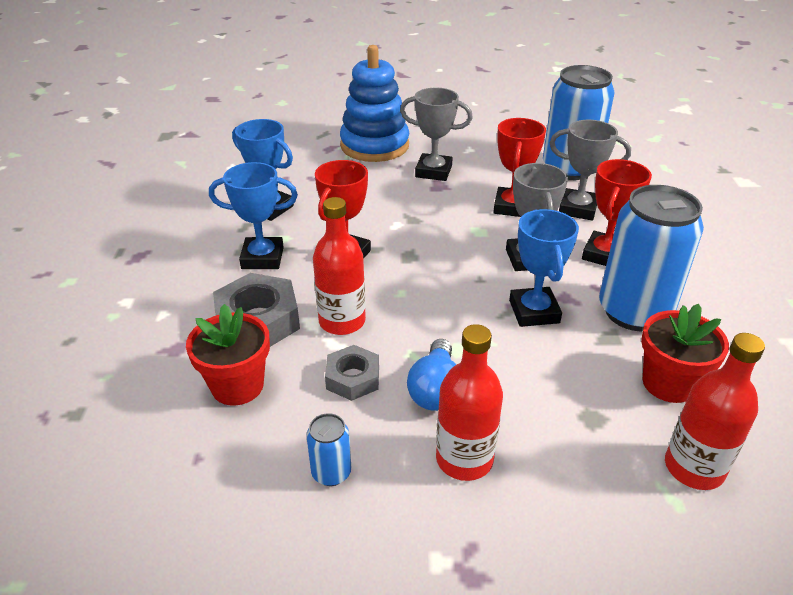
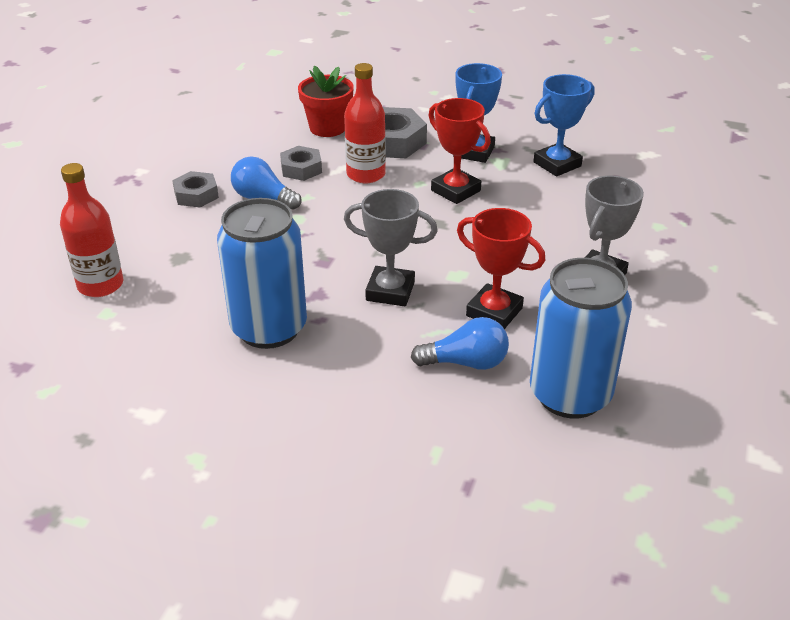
camera: 110 degrees right, 0 degrees up
(331, 472) = (229, 149): blue can -> none
(374, 146) = (681, 248): blue stacking toy -> none
(464, 459) = (196, 195): red bottle -> grey nut
(534, 311) = (311, 269): blue trophy -> none
(577, 209) = (466, 363): grey trophy -> blue light bulb
(604, 255) = (366, 346): red trophy -> none
(668, 383) = (176, 309): red flower pot -> none

